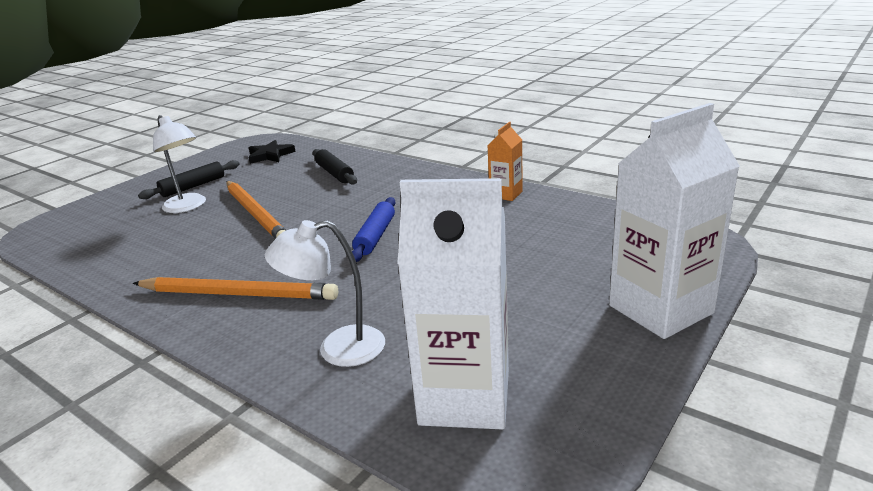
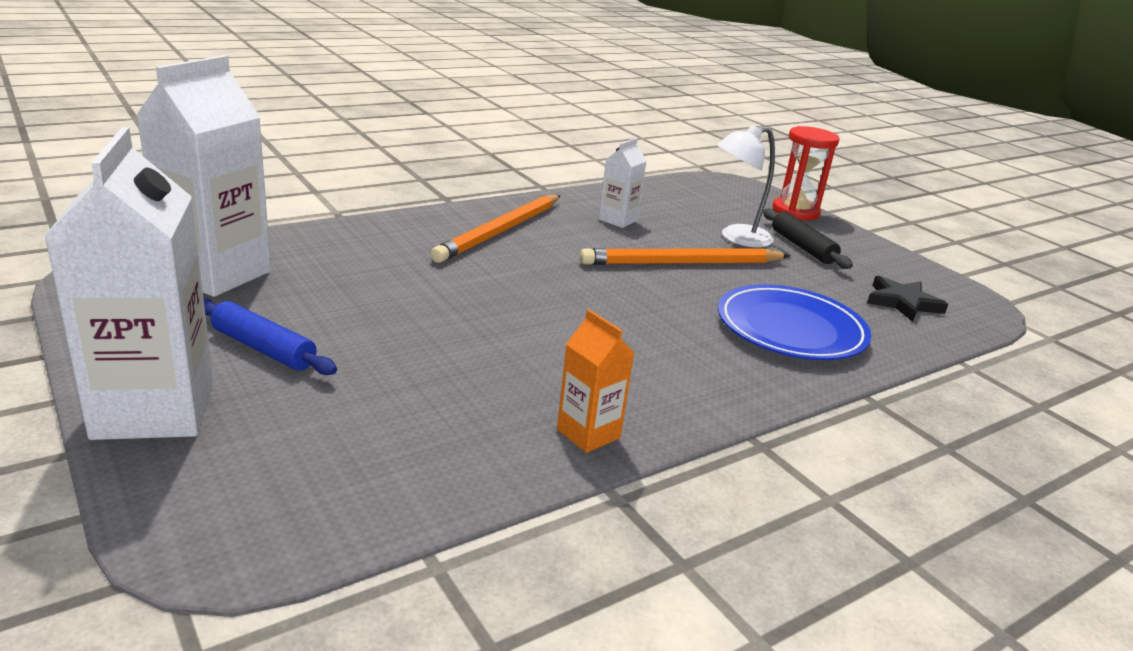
camera: 105 degrees right, 0 degrees up
(112, 198) = (795, 211): none -> red hourglass
(173, 253) = (618, 220): none -> white carton
(334, 173) = (790, 329): black rolling pin -> blue plate
(338, 349) = (355, 248): white lamp -> none
(375, 236) = (549, 308): blue rolling pin -> blue rolling pin (263, 348)

